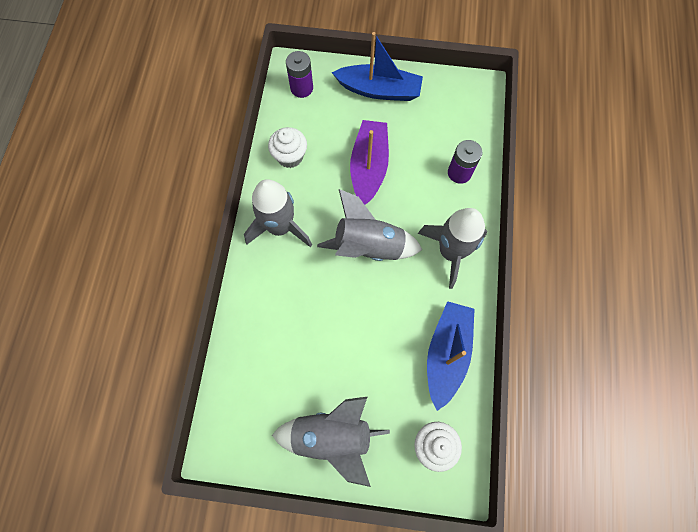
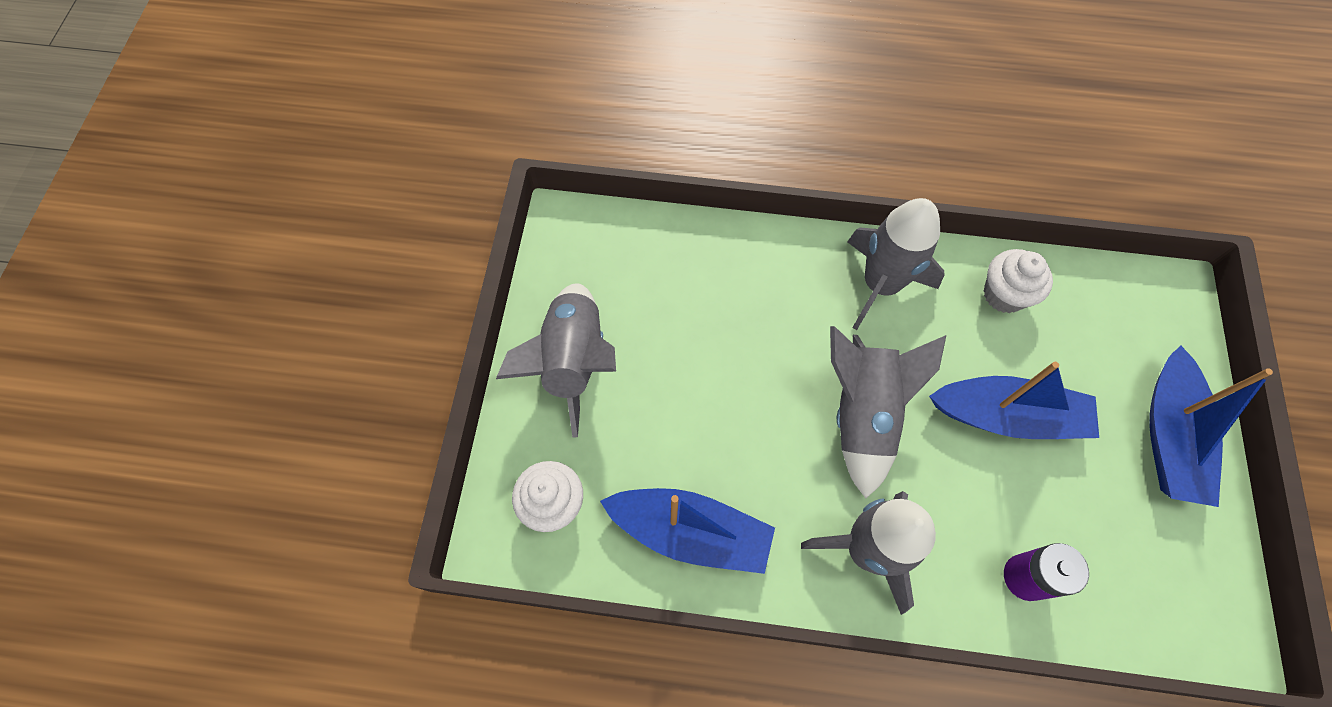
camera: 90 degrees right, 5 degrees down
(301, 88) = (1139, 308): purple battery -> none
(369, 167) = (1008, 416): purple boat -> blue boat

